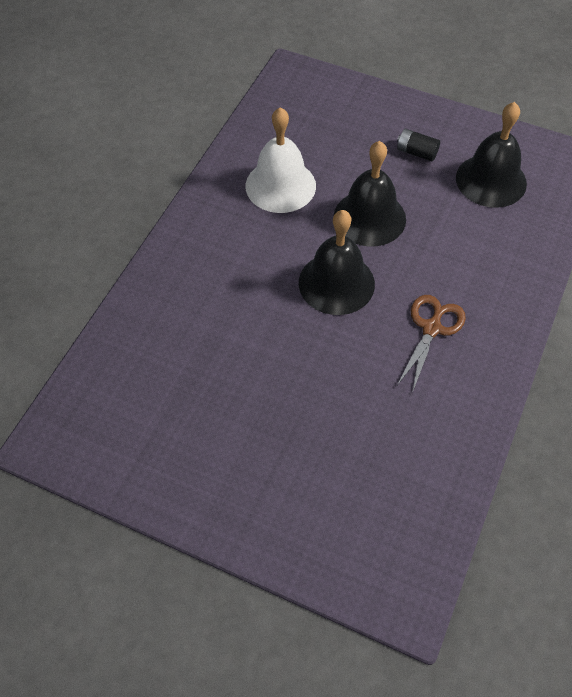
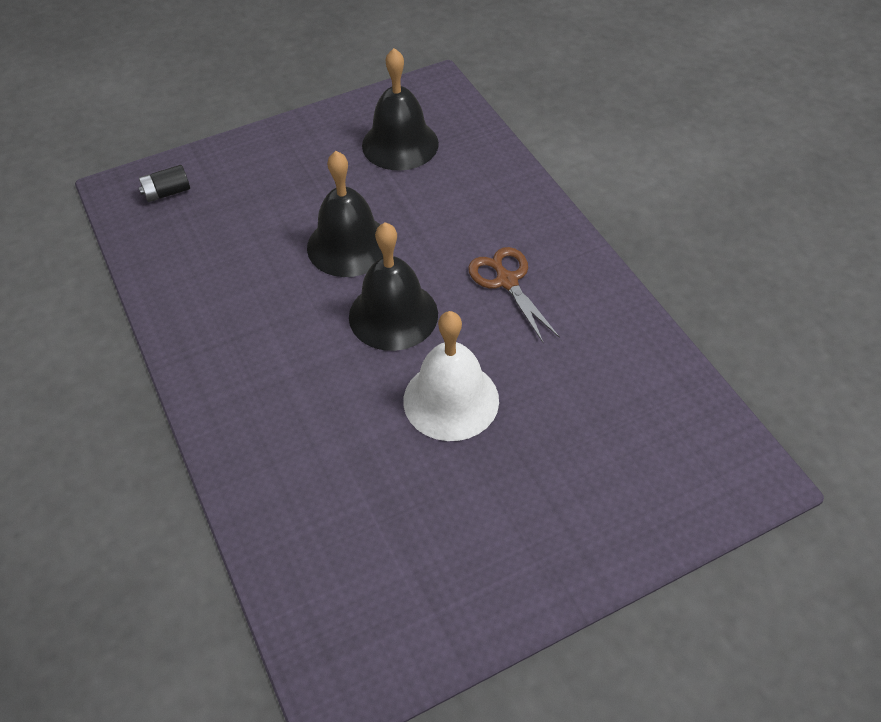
camera: 50 degrees left, 5 degrees down
(280, 185) = (239, 284): white bell -> white bell (451, 400)
(416, 152) = (316, 168): black battery -> black battery (167, 192)

